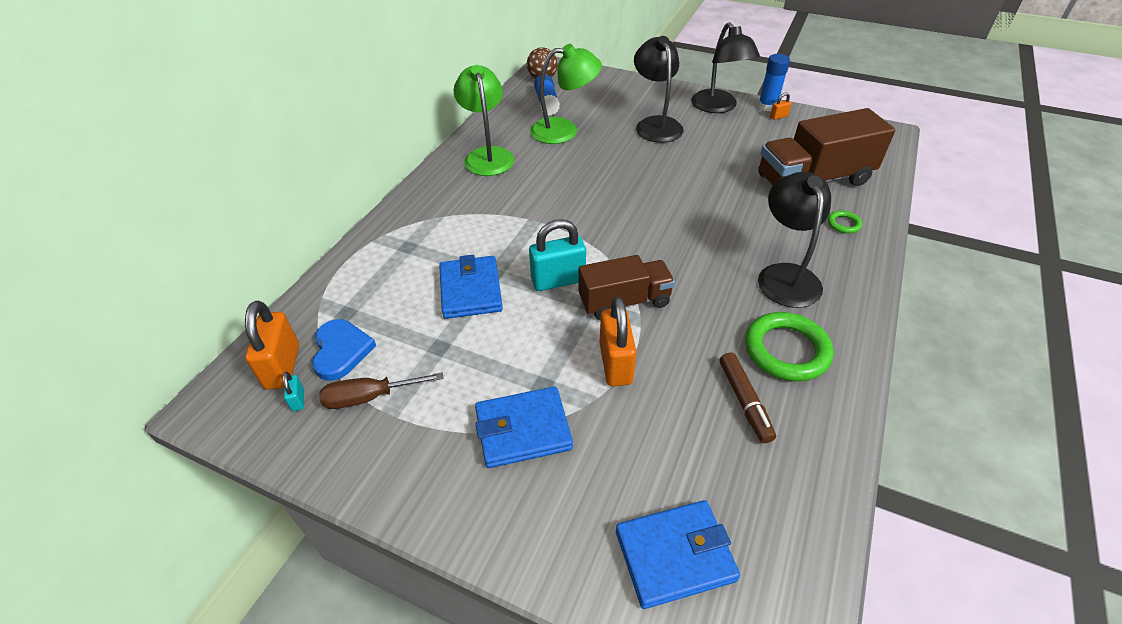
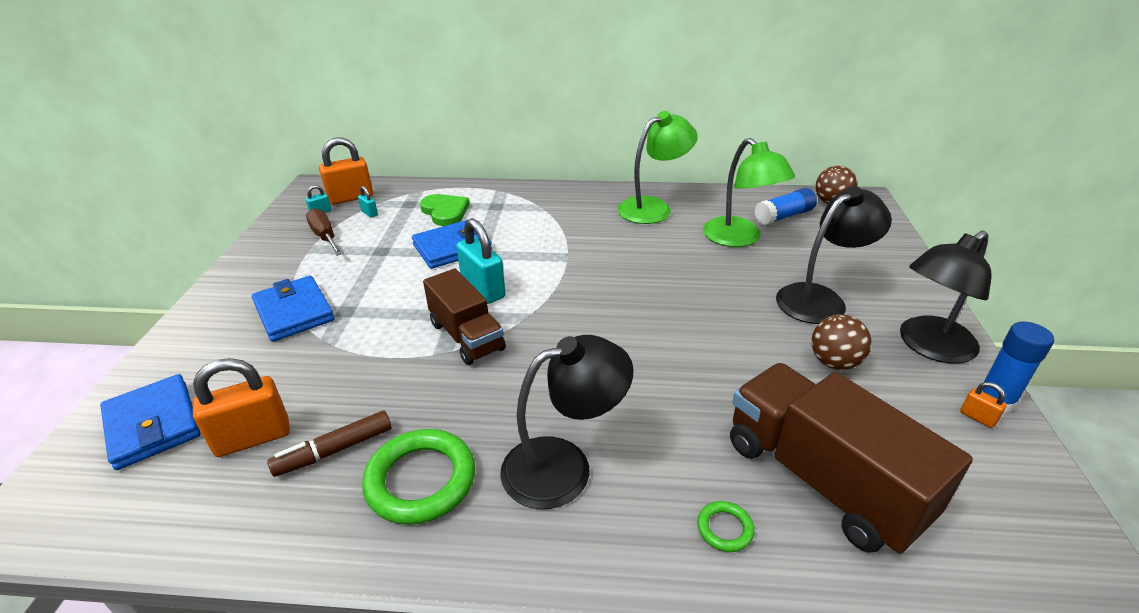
camera: 70 degrees right, 10 degrees down
(341, 351) = (369, 213): blue heart -> turquoise padlock
(390, 286) = (445, 212): none -> green heart
(615, 363) = (377, 347): orange padlock -> orange padlock (253, 438)
(720, 142) = (834, 362): none -> brown ball

